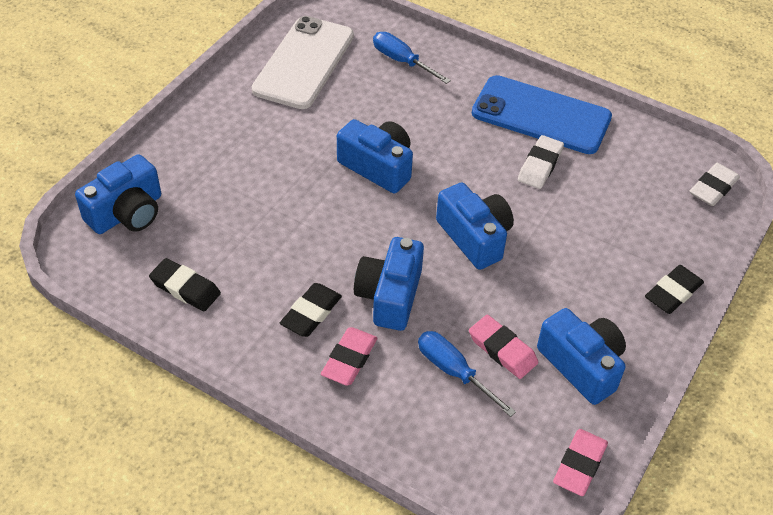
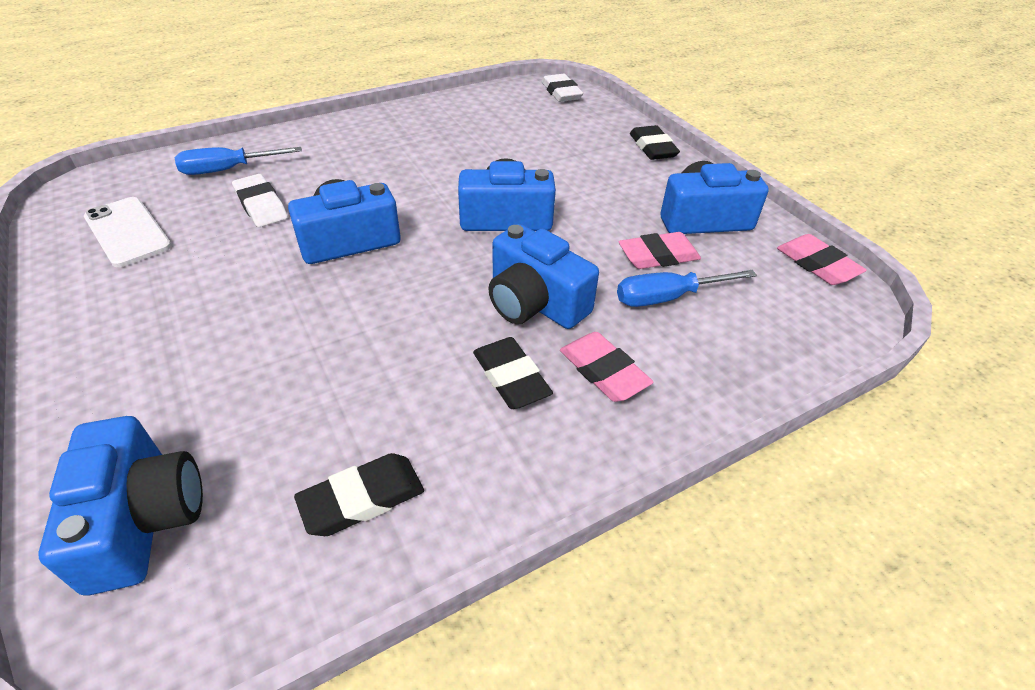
camera: 60 degrees left, 5 degrees down
(304, 63) = (127, 232): white phone -> white phone, size x0.62
(540, 165) = (456, 151): white eraser -> white eraser (261, 205)
(541, 115) = (400, 128): blue phone -> none

